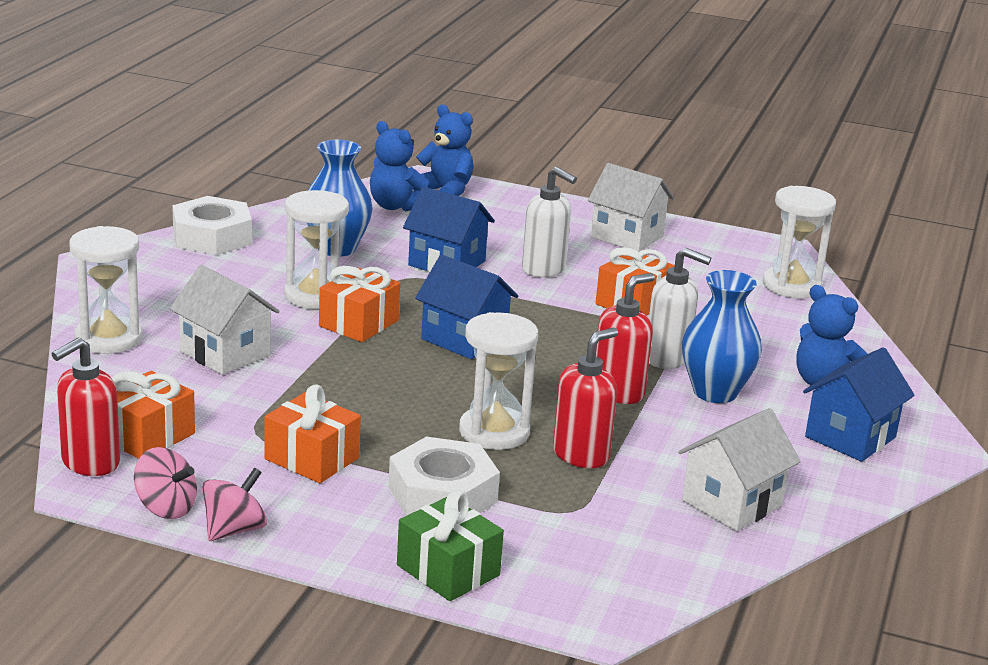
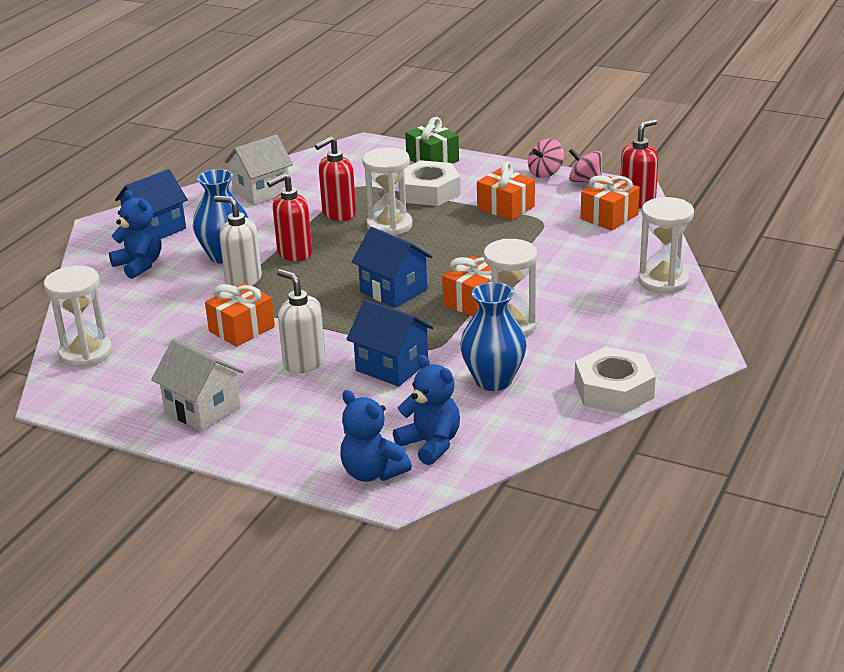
camera: 170 degrees left, 5 degrees up
(225, 353) = (574, 273): white house -> none

